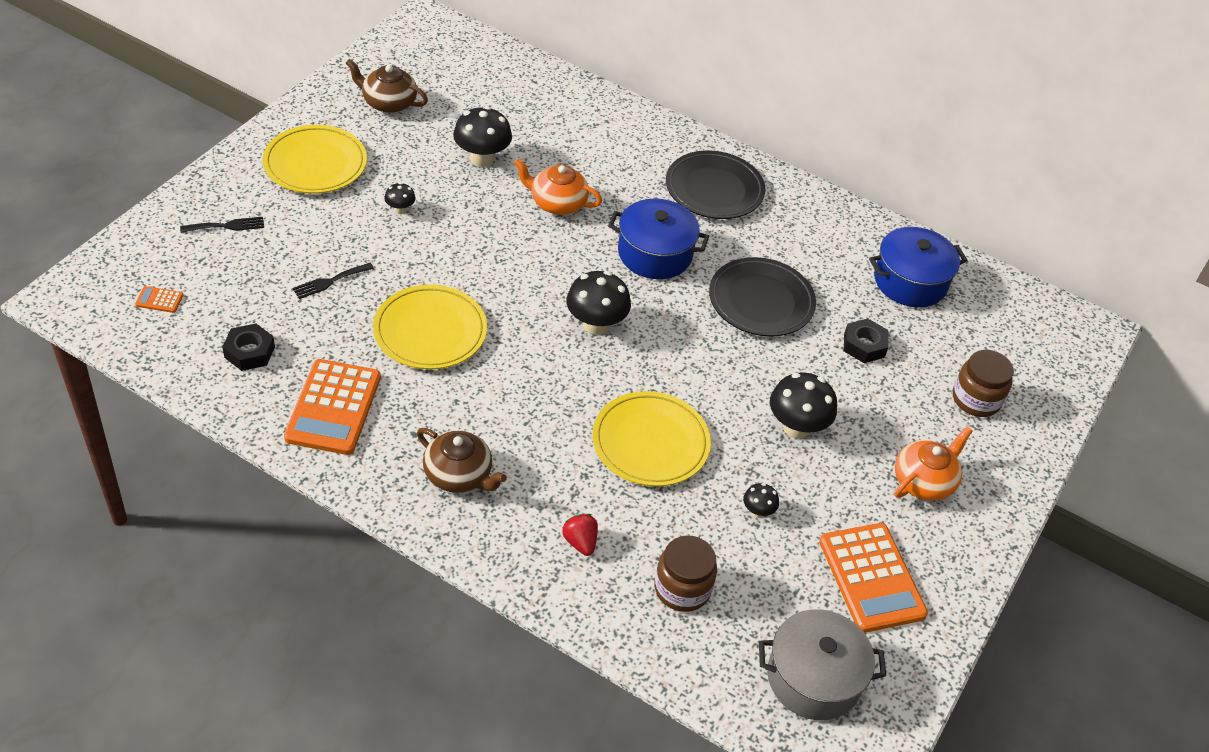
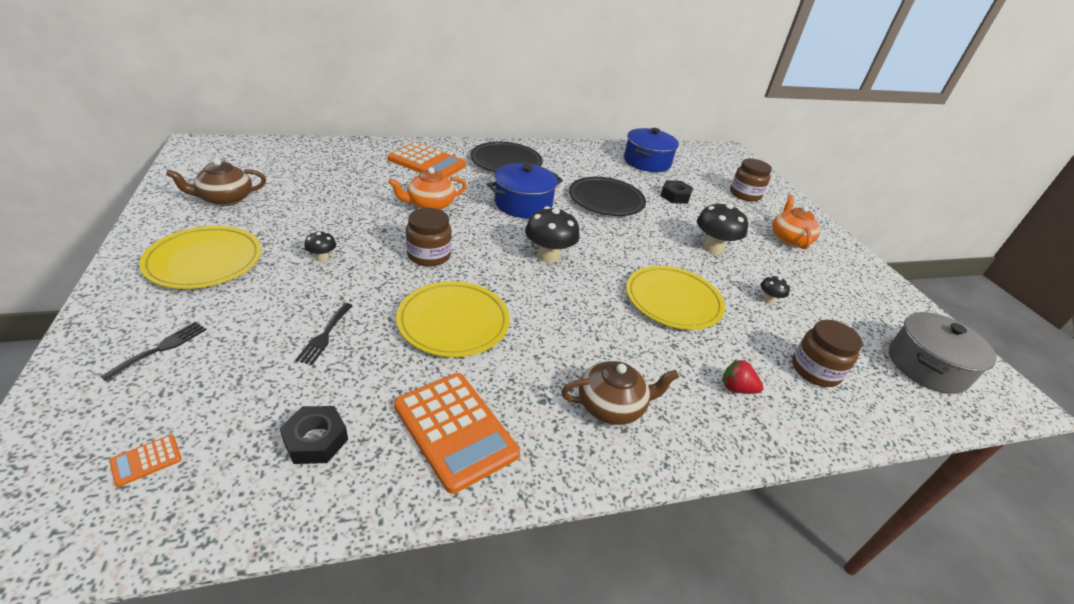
camera: 45 degrees left, 10 degrees down
(482, 158) = (345, 202): black mushroom -> none
(487, 258) = (429, 255): none -> brown jar
(871, 578) = (852, 296): orange calculator -> orange calculator (427, 162)

